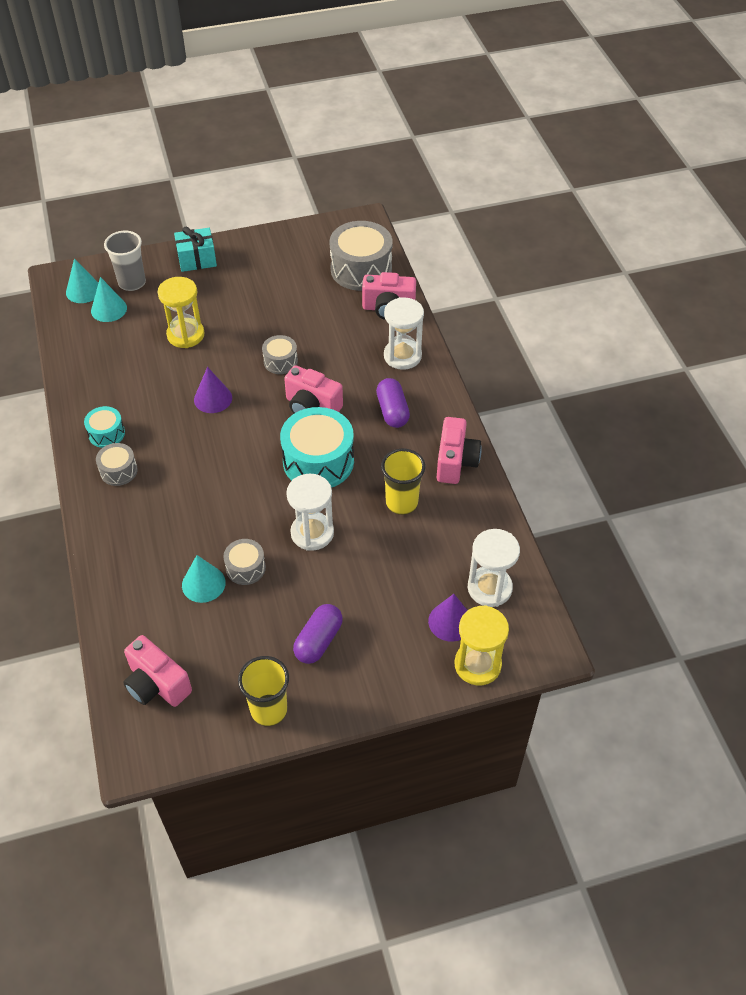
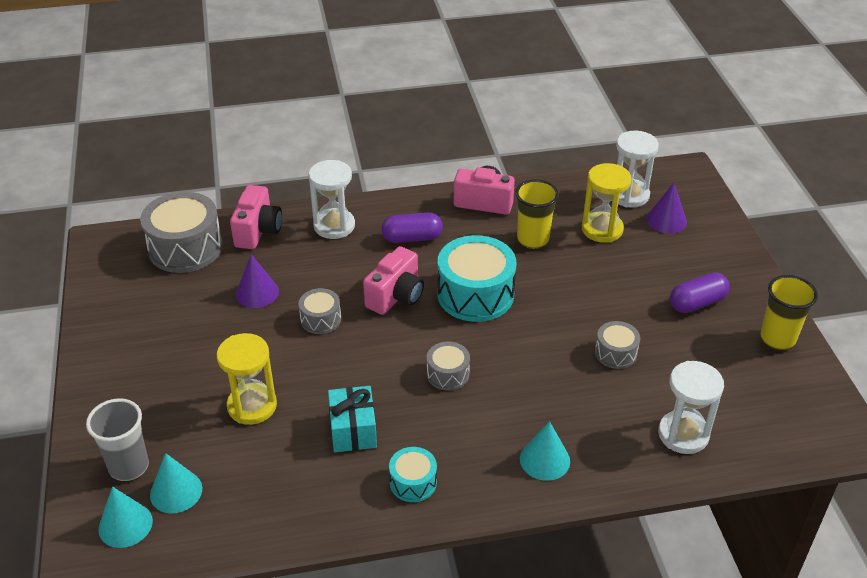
camera: 85 degrees left, 10 degrees down
(118, 471) = (476, 467): grey drum -> grey drum (448, 374)
(157, 684) = (765, 423): pink camera -> none
(197, 259) = (107, 396): turquoise gift -> turquoise gift (353, 430)
(203, 583) = (638, 386): turquoise cone -> turquoise cone (544, 460)
(213, 398) = (369, 379): purple cone -> purple cone (257, 293)
(312, 533) = (570, 302): white hourglass -> white hourglass (683, 434)
(318, 641) = (697, 303): purple capsule -> purple capsule turned 60 degrees counterclockwise
(477, 664) = (708, 209): yellow hourglass -> yellow hourglass (602, 229)

